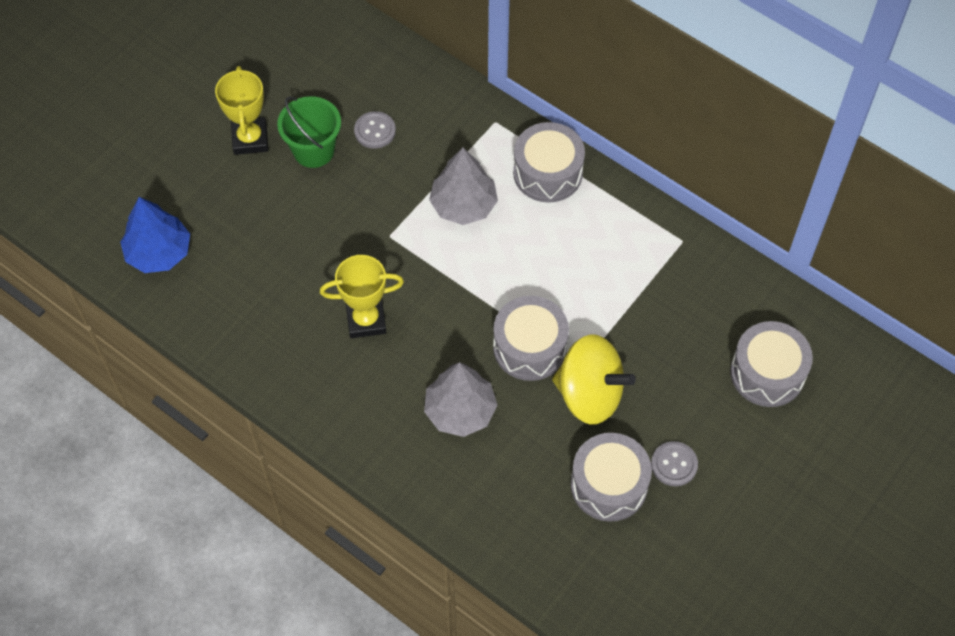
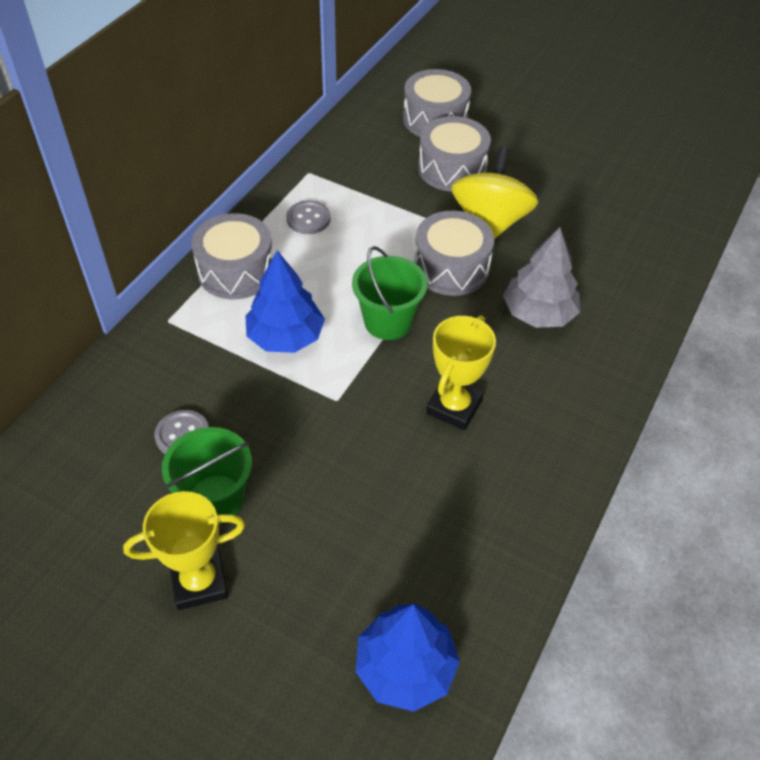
camera: 100 degrees left, 10 degrees down
(366, 320) = (454, 407): yellow trophy -> yellow trophy turned 45 degrees clockwise
(463, 205) = (286, 337): grey tree -> blue tree
(469, 284) = (388, 321): none -> green bucket
(609, 485) = (575, 205): grey drum -> grey drum (452, 169)
(674, 464) = (540, 168): grey button -> grey button (308, 219)

